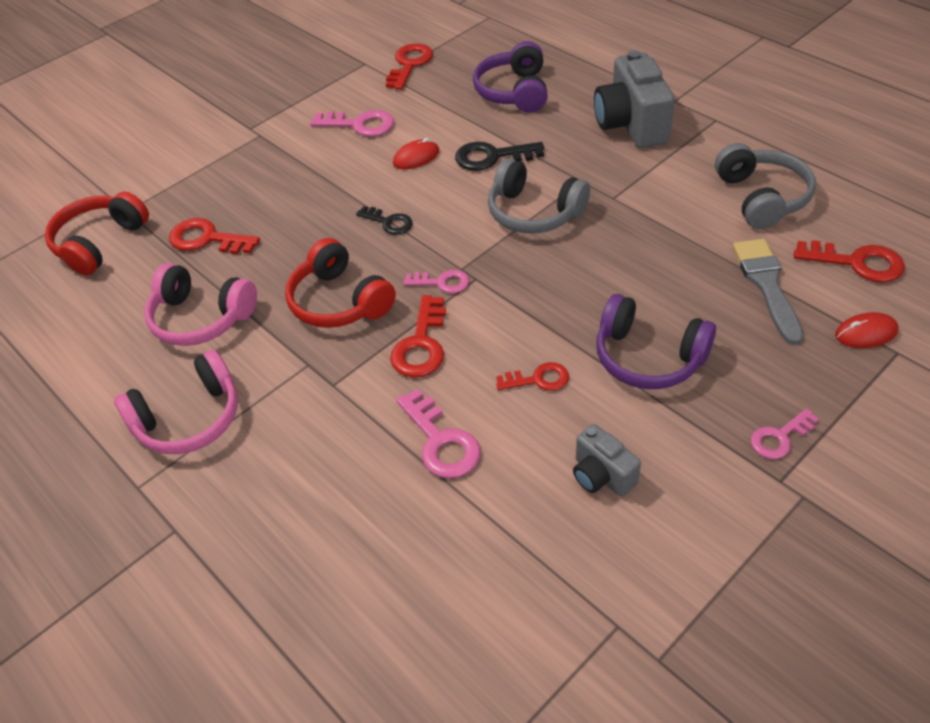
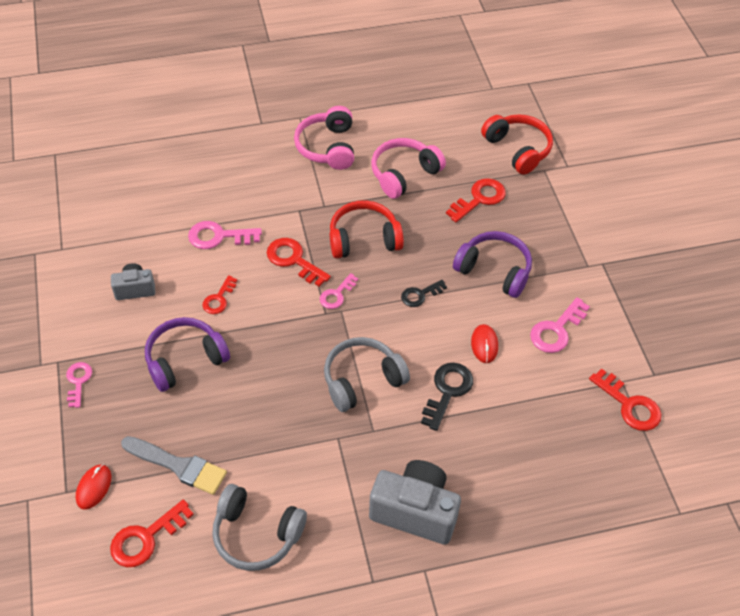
camera: 115 degrees right, 5 degrees up
(514, 91) = (529, 457): purple headphones -> purple headphones (494, 270)

